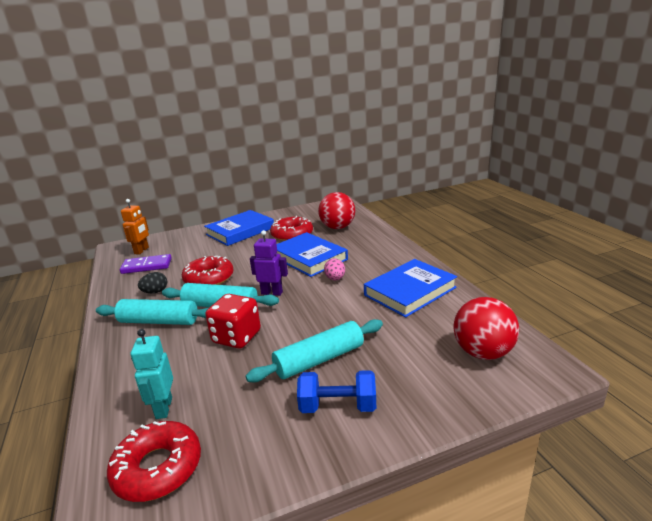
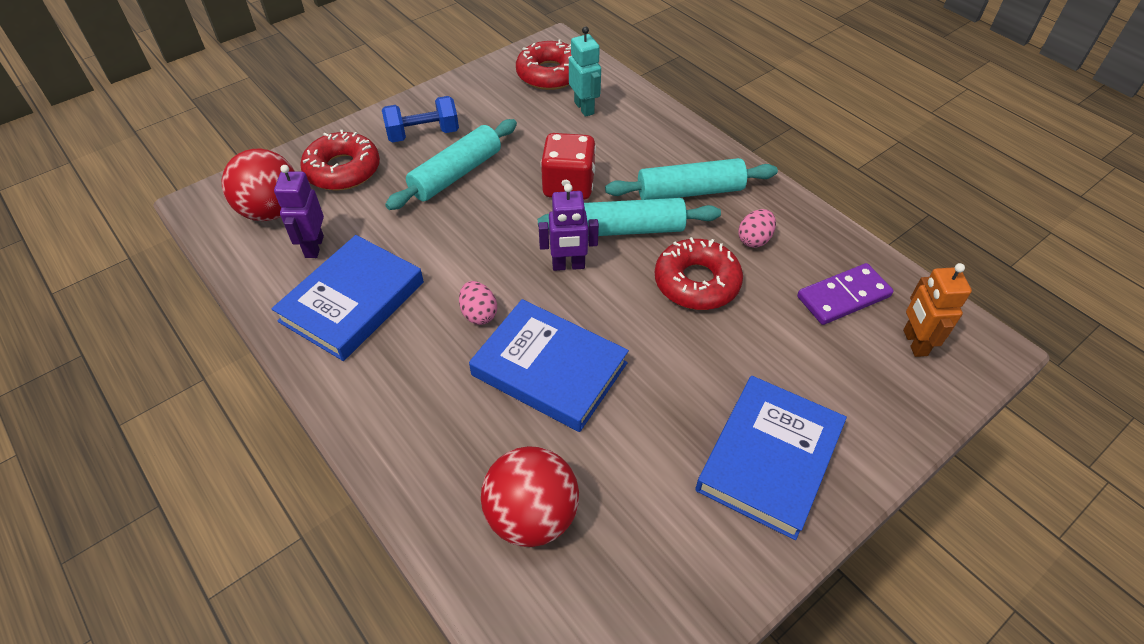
camera: 160 degrees right, 25 degrees up
(155, 292) = (754, 239): black egg -> pink egg
(292, 235) = (630, 460): red donut -> red donut (343, 170)
(440, 323) = (314, 247): none -> purple robot

